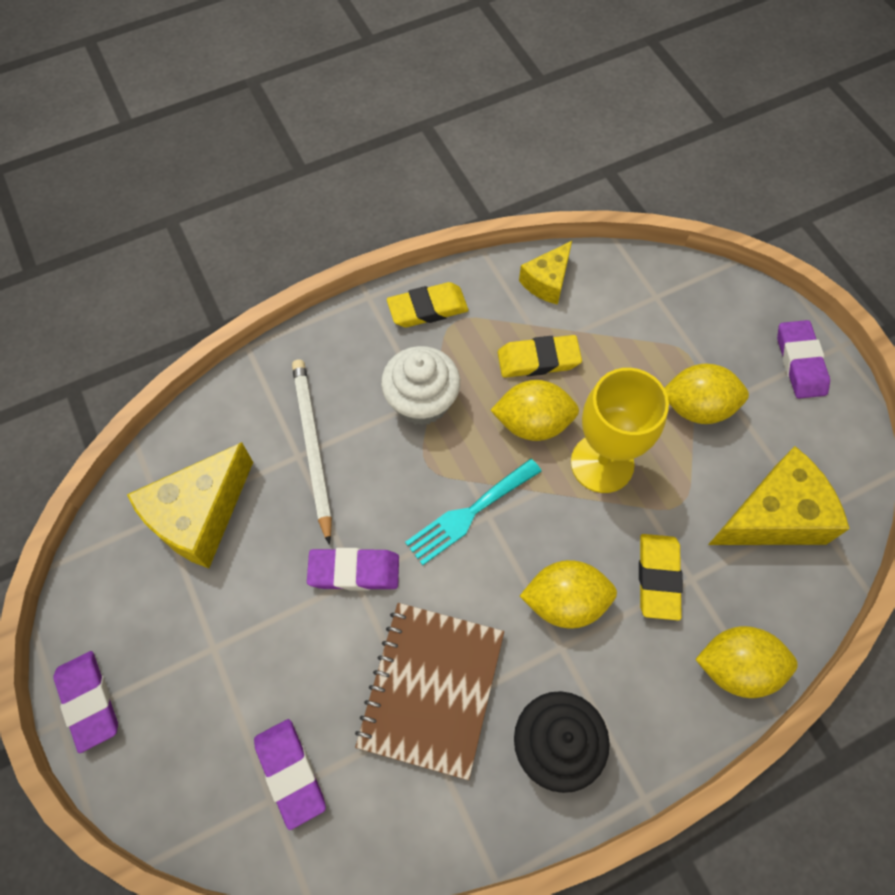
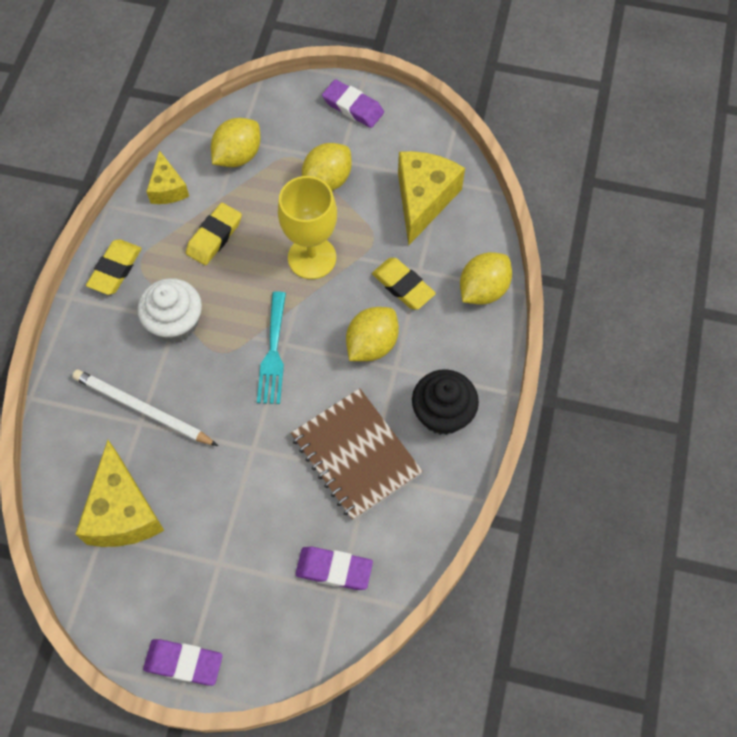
camera: 50 degrees left, 0 degrees up
(354, 571) = (247, 445): purple eraser -> none
(532, 423) = (251, 273): yellow lemon -> yellow lemon (238, 156)

